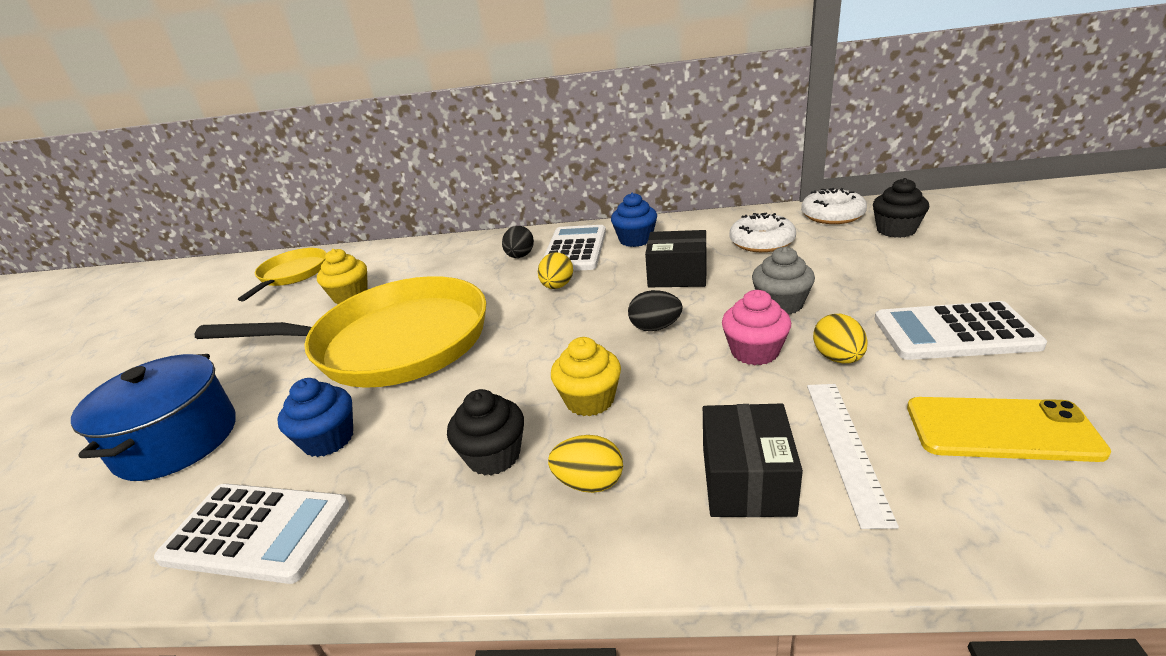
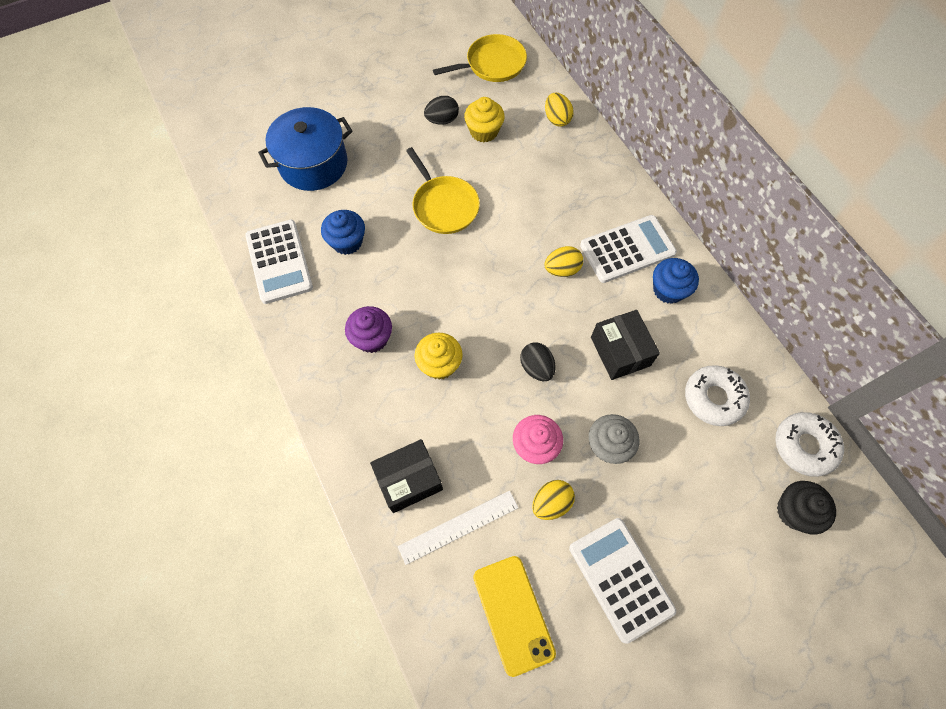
camera: 55 degrees right, 35 degrees up
(393, 342) = (444, 206): yellow pan -> yellow pan, size x0.51
(493, 456) = (372, 338): black cupcake -> purple cupcake
(520, 256) = (596, 213): black egg -> black egg (442, 120)
(589, 483) = (373, 399): yellow egg -> yellow egg (557, 119)

